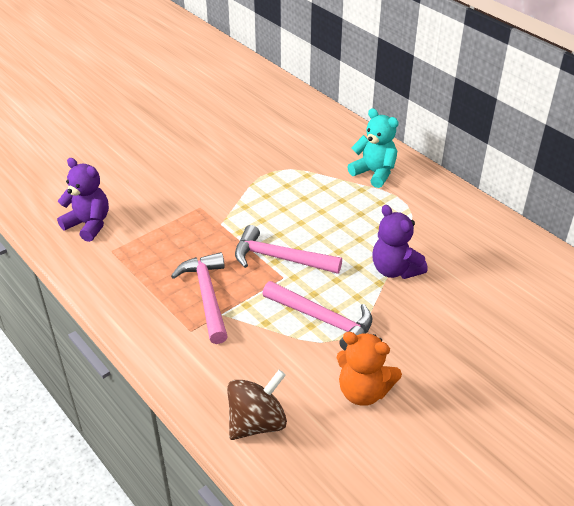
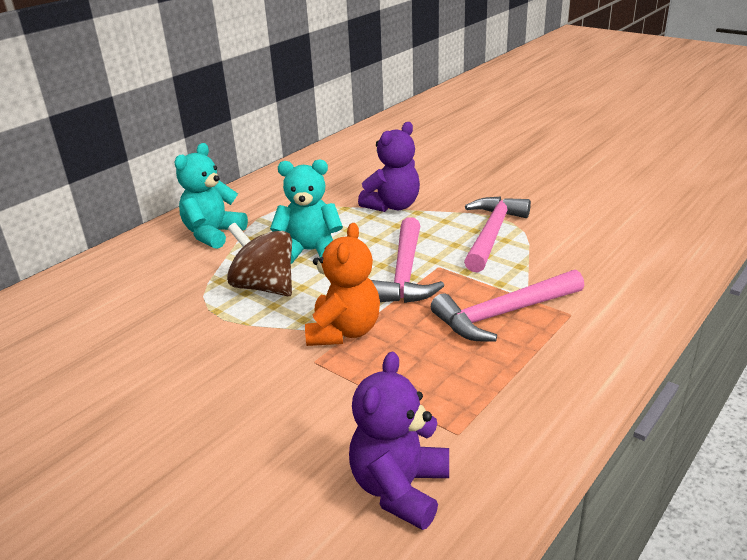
camera: 100 degrees left, 10 degrees down
(257, 423) = (658, 248): brown spinning top -> brown spinning top (264, 287)
(330, 216) = (310, 251): none -> turquoise teddy bear
(363, 391) = (570, 204): orange teddy bear -> orange teddy bear (344, 331)

